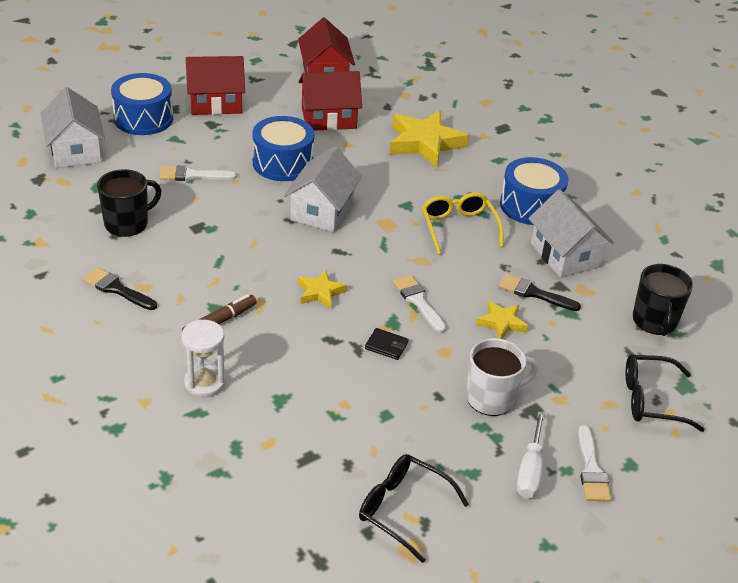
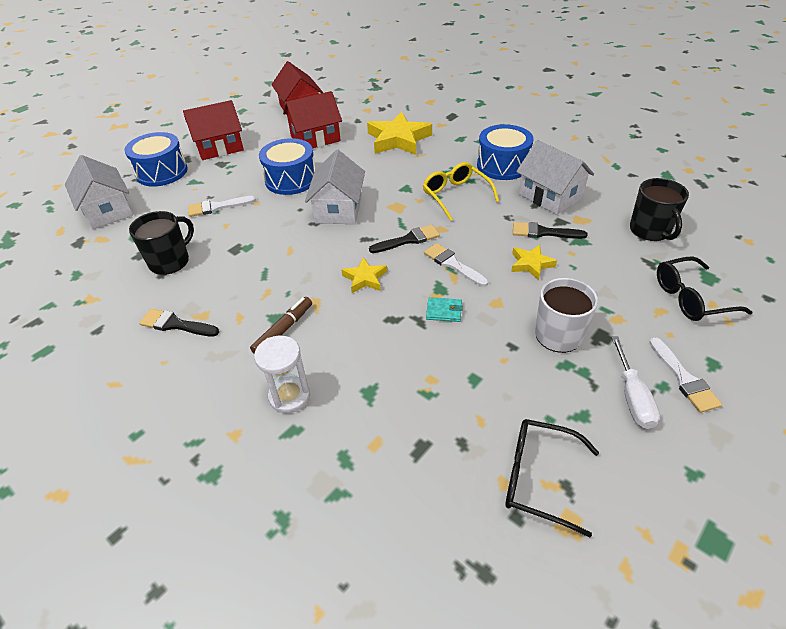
camera: 10 degrees left, 5 degrees up
(383, 264) = (408, 240): none -> black brush
(386, 346) = (444, 311): black wallet -> turquoise wallet

